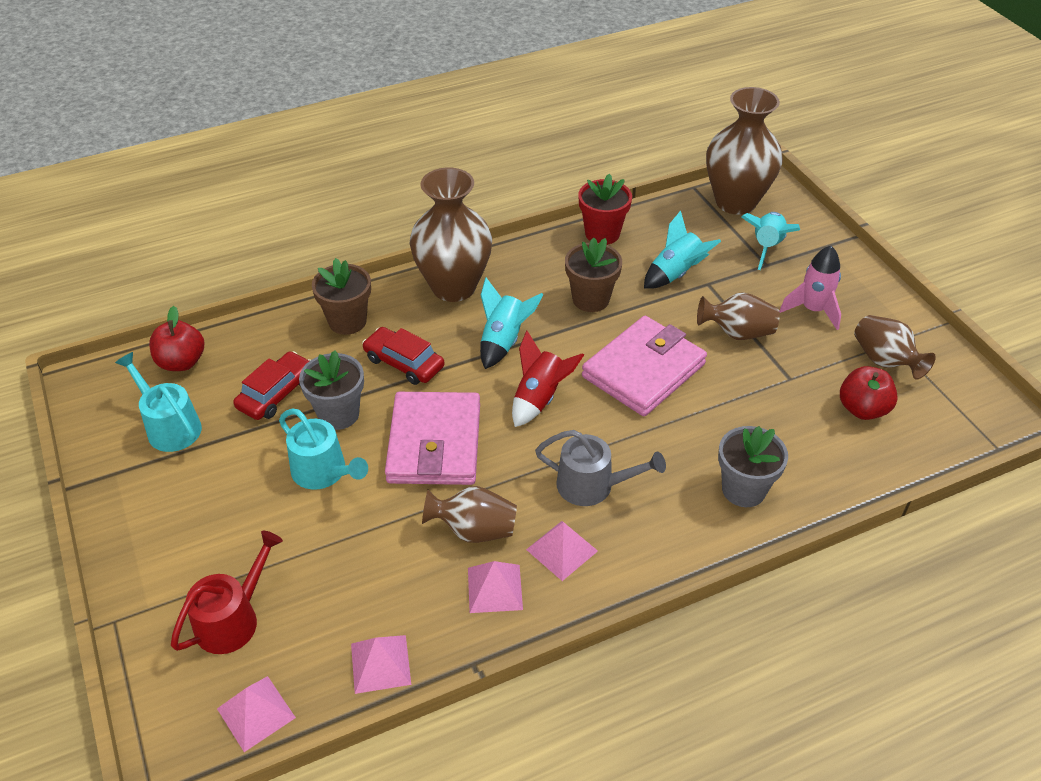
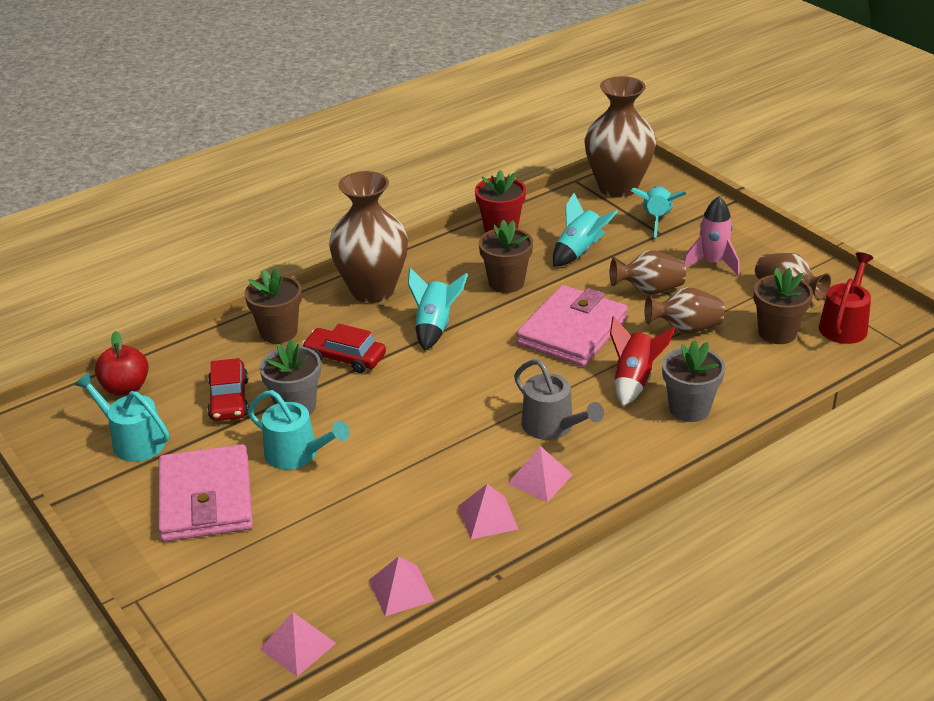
camera: 10 degrees left, 10 degrees down
(233, 619) = (250, 580): red watering can -> red watering can (844, 325)
(276, 393) = (229, 399): red car -> red car turned 150 degrees clockwise
(434, 443) = (395, 416): pink wallet -> pink wallet (206, 499)
(474, 530) = (454, 477): brown vase -> brown vase (685, 329)
(540, 398) = (483, 366): red rocket -> red rocket (634, 380)
(592, 485) = (552, 426): grey watering can -> grey watering can turned 45 degrees clockwise
(862, 409) = (777, 333): red apple -> brown flower pot

